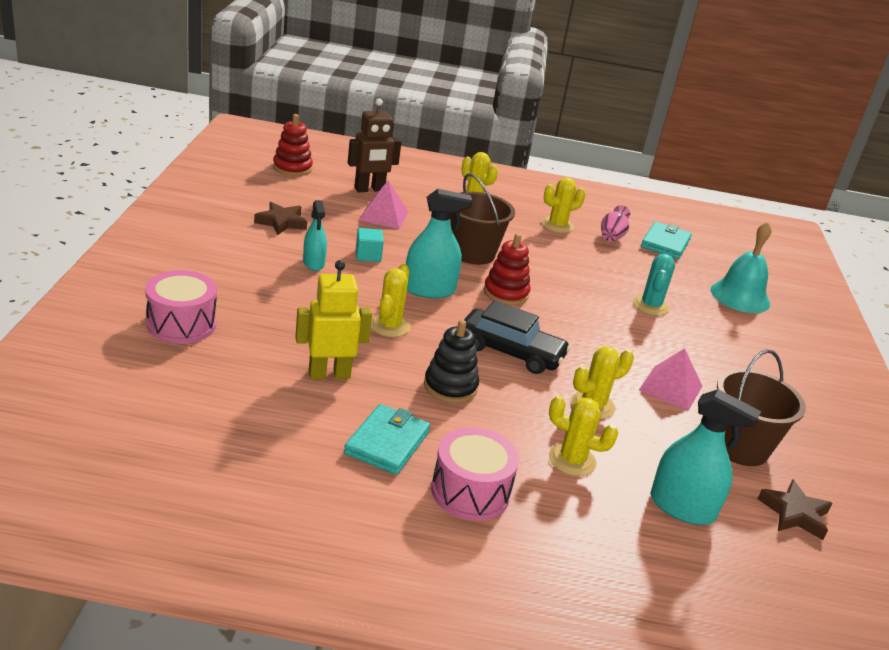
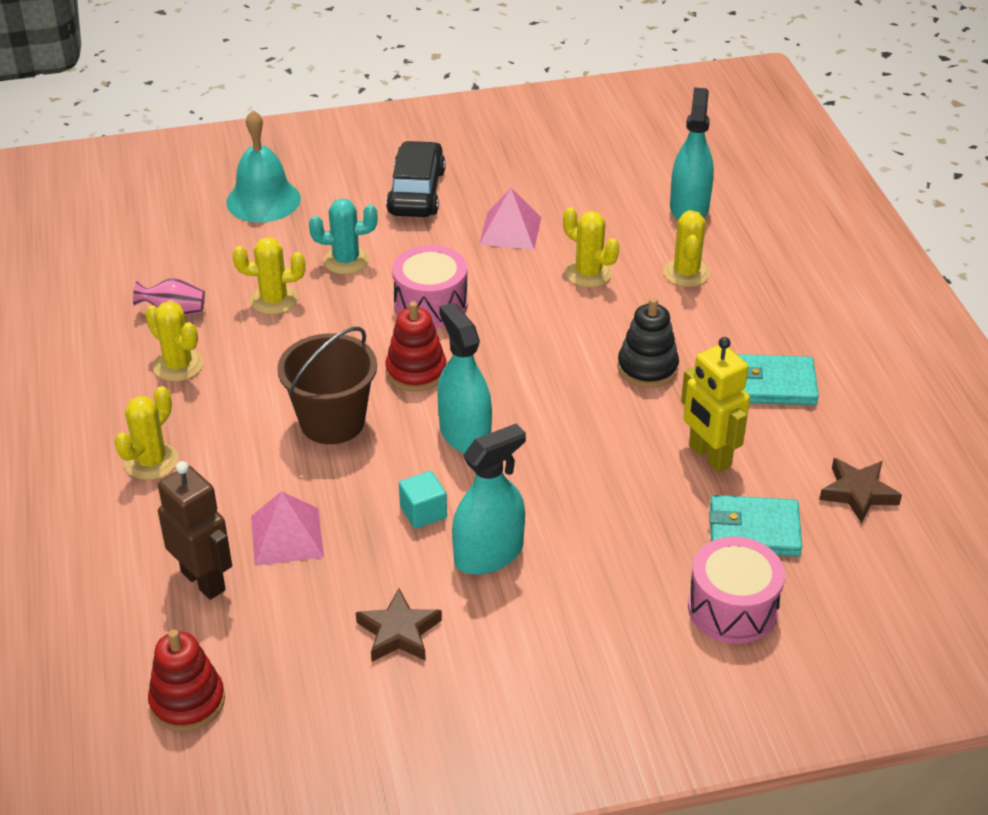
camera: 105 degrees left, 10 degrees up
(313, 263) = (488, 554): turquoise spray bottle -> turquoise spray bottle, size x1.57
(389, 326) = (575, 442): yellow cactus -> yellow cactus (274, 300)
(470, 492) = (787, 320): pink drum -> pink drum (431, 305)
(510, 352) = (543, 342): black car -> black car (416, 192)
(665, 243) = (158, 267): turquoise wallet -> turquoise wallet (754, 530)
(740, 447) = (571, 184): brown bucket -> none
(794, 513) = (639, 154): brown star -> brown star (858, 493)

